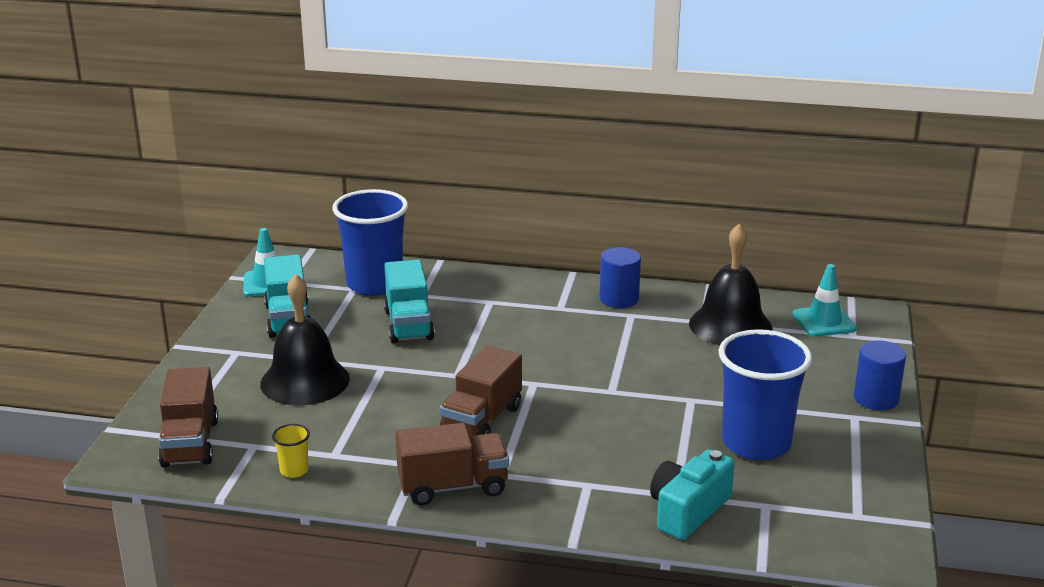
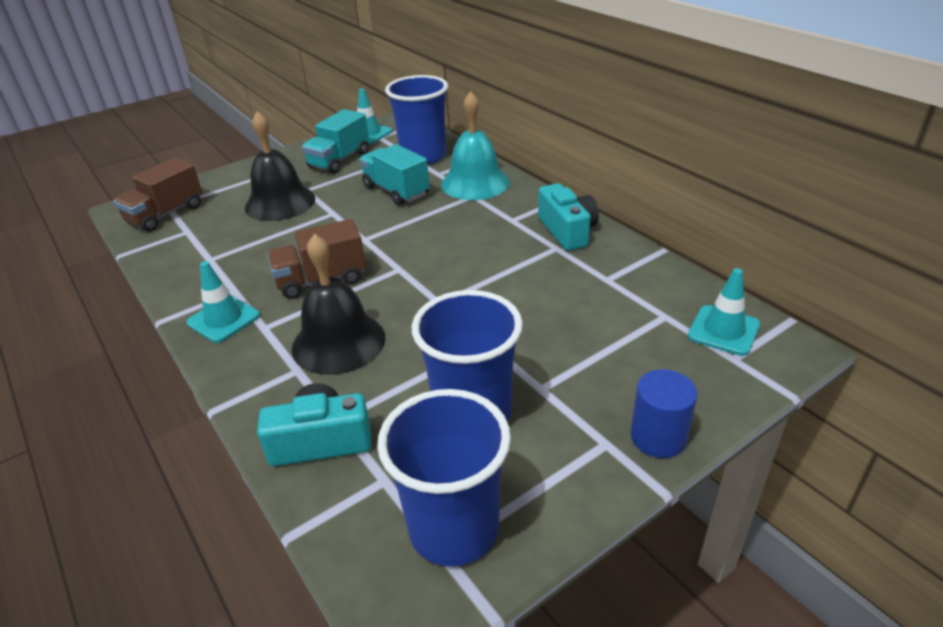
camera: 45 degrees right, 10 degrees up
(294, 470) = (175, 258): yellow cup -> none
(408, 325) = (396, 191): turquoise truck -> turquoise truck turned 105 degrees clockwise
(453, 487) = (223, 319): brown truck -> turquoise traffic cone
(472, 290) = (475, 183): none -> turquoise bell
(619, 299) = (567, 231): blue cylinder -> turquoise camera
(730, 325) = (625, 293): black bell -> black bell (338, 342)
(845, 502) = (454, 529): none -> blue cup

